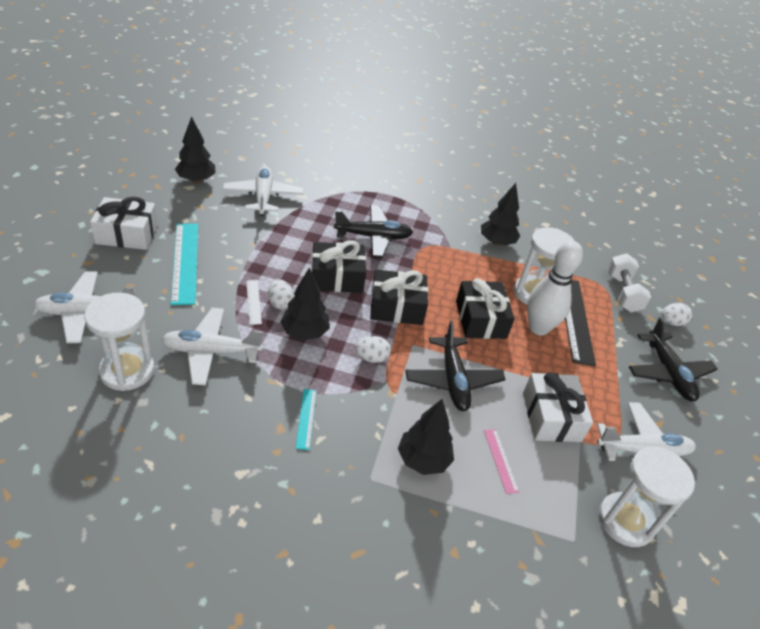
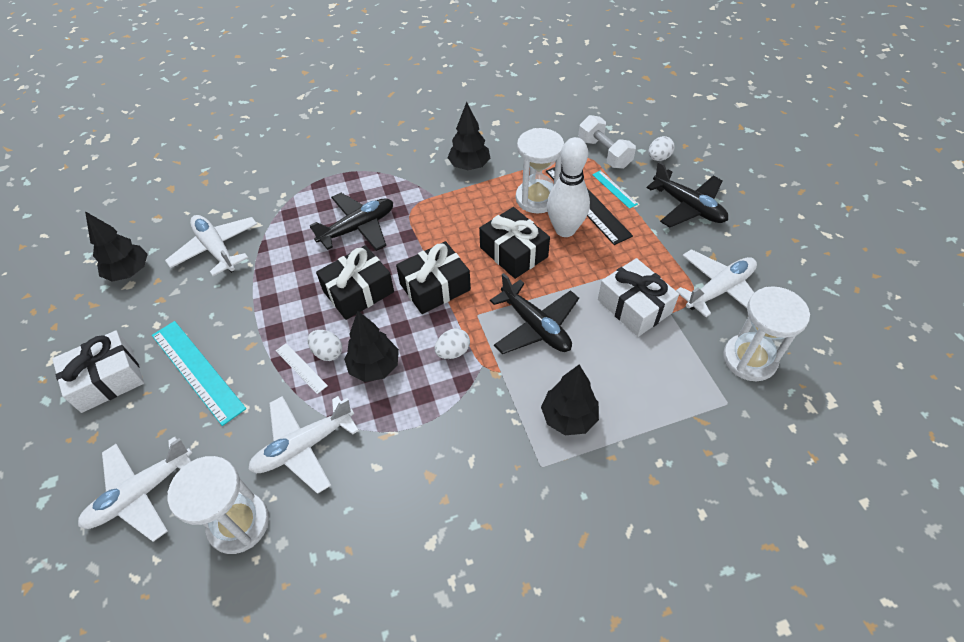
camera: 25 degrees left, 10 degrees up
(306, 418) = (444, 450): turquoise ruler -> turquoise ruler (614, 189)
(500, 460) = (626, 373): pink ruler -> none

